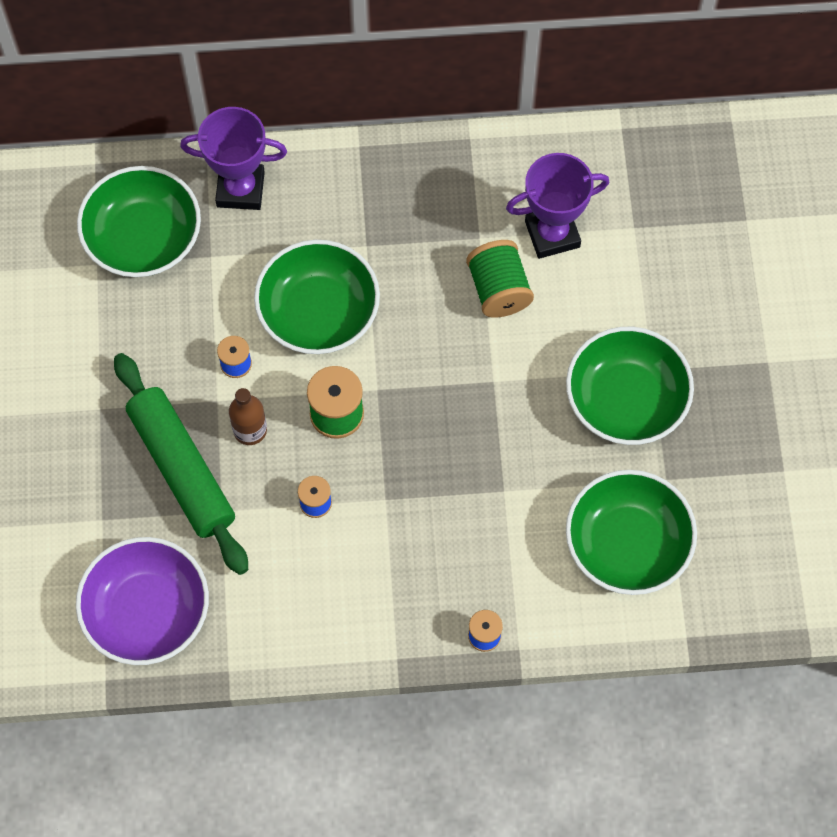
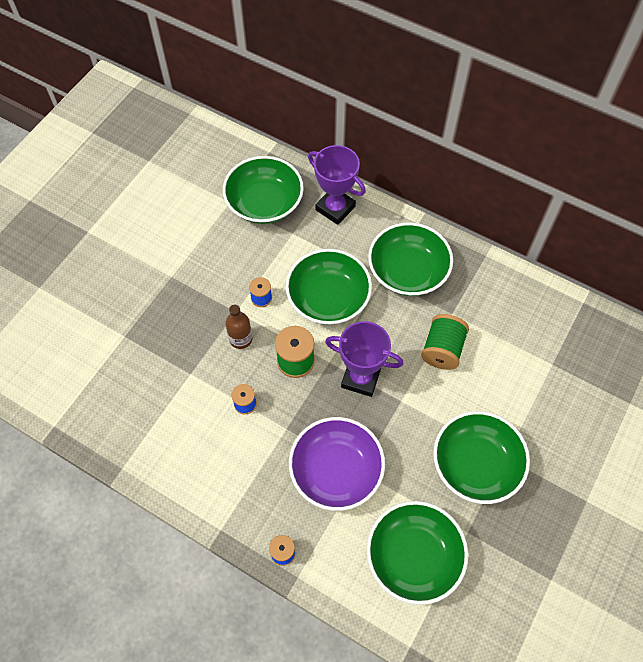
camera: 35 degrees right, 5 degrees down
(147, 611) = (106, 403): purple bowl -> purple bowl (336, 471)
(181, 469) = (187, 336): green rolling pin -> none
(390, 217) = (408, 271): none -> green bowl
(552, 234) = (498, 337): purple trophy -> purple trophy (361, 378)

